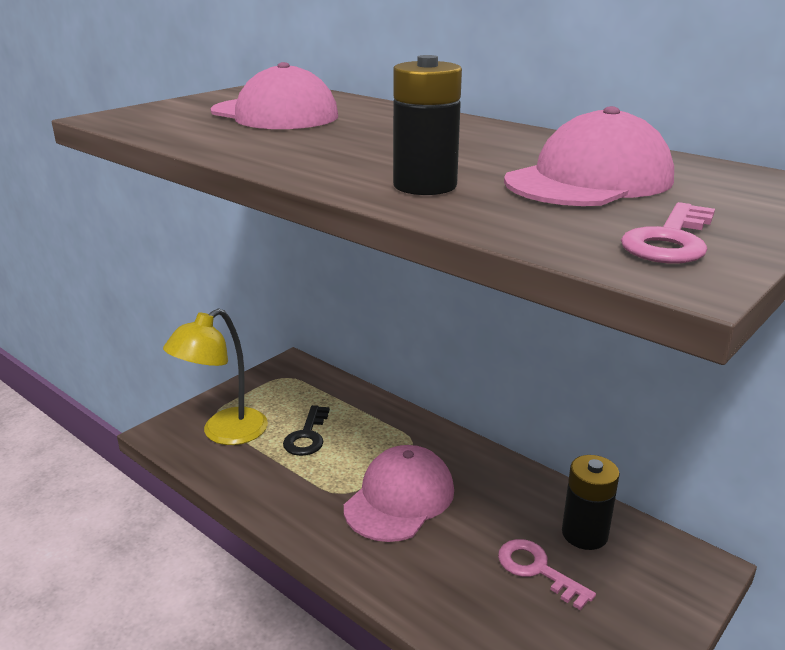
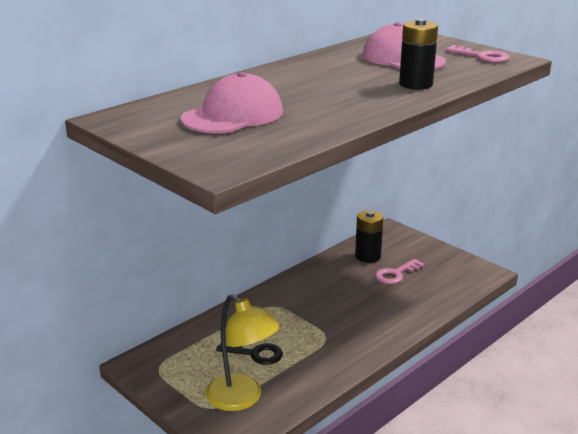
camera: 85 degrees left, 0 degrees up
(399, 498) = (334, 315): pink cap -> none

